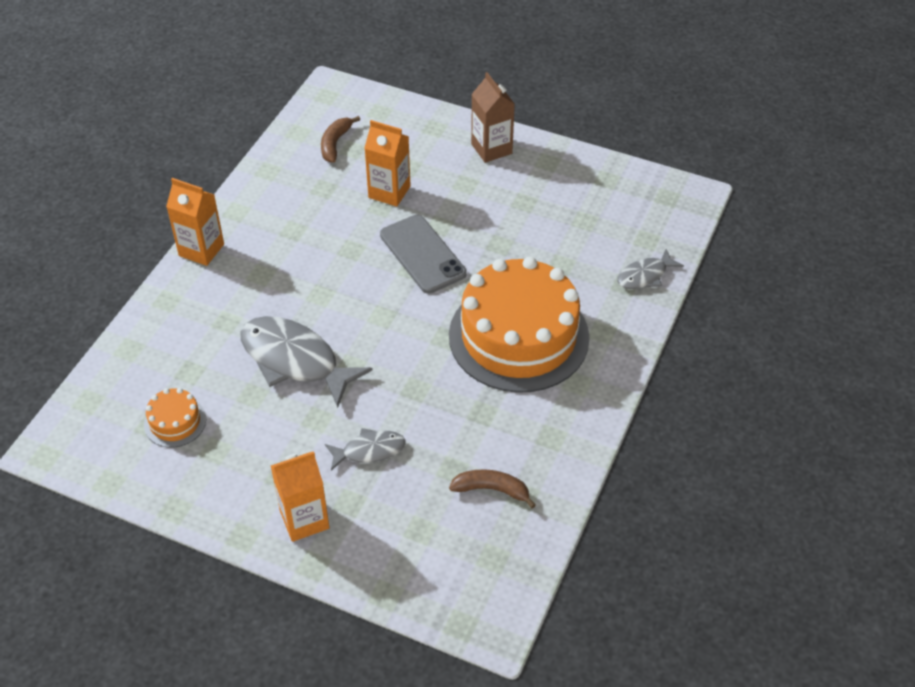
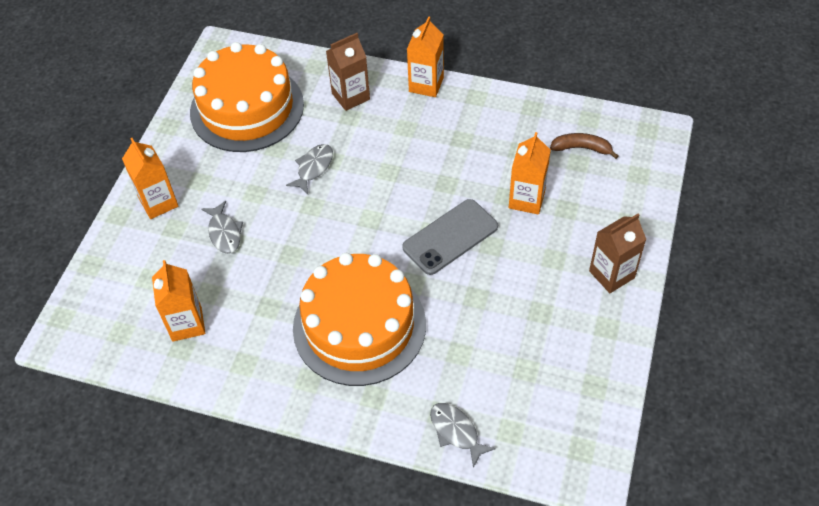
camera: 85 degrees right, 5 degrees up
(175, 422) = (247, 108): orange cake -> orange cake, size x2.40
(194, 318) = (350, 96): none -> brown carton
(295, 360) = (313, 168): grey fish -> grey fish, size x0.53
(492, 490) = (187, 324): brown banana -> orange carton

